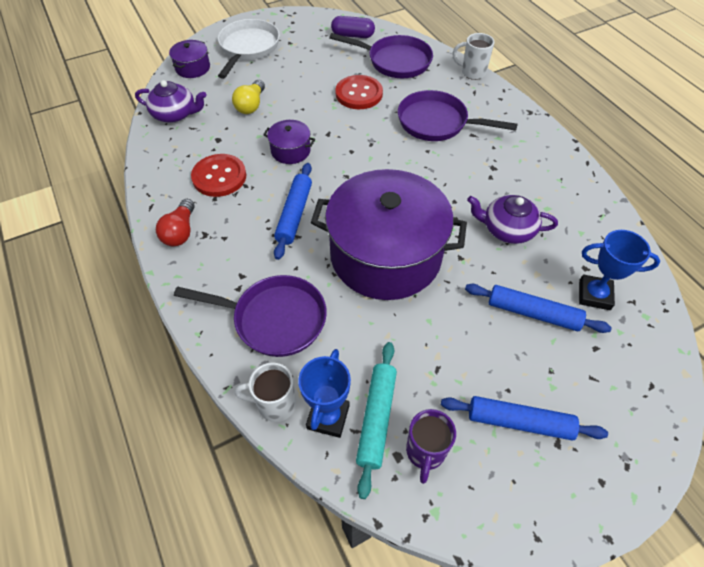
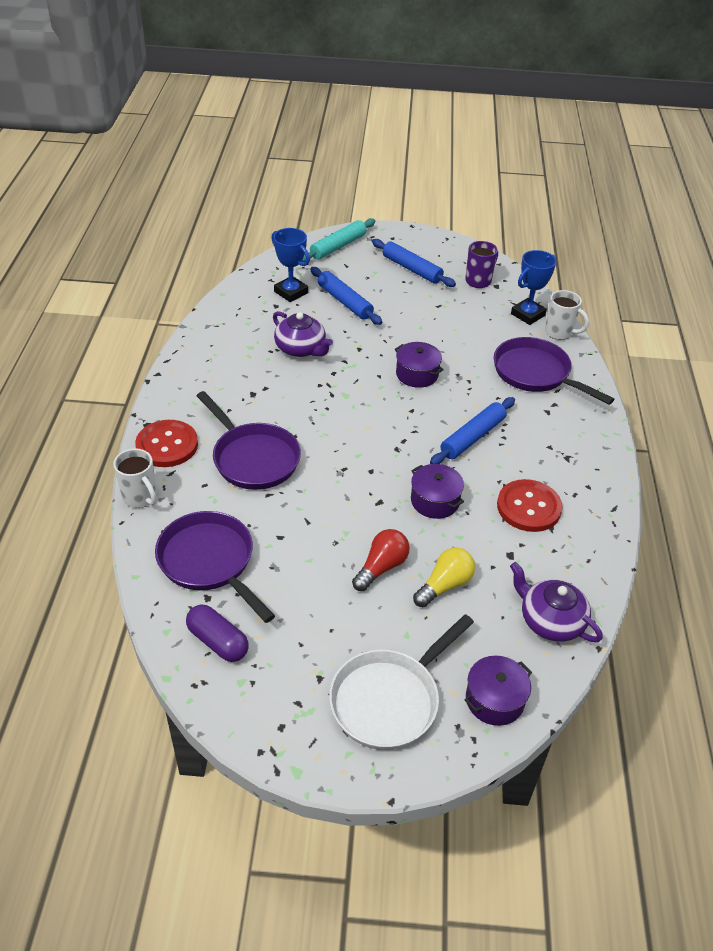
camera: 150 degrees left, 10 degrees down
(180, 232) = (590, 469): red light bulb -> red light bulb (381, 567)
(359, 94) = (301, 535): red button -> red button (167, 445)
(377, 418) = (497, 302): turquoise rolling pin -> turquoise rolling pin (338, 246)
(385, 255) = (417, 374): purple pot -> purple pot, size x0.41

